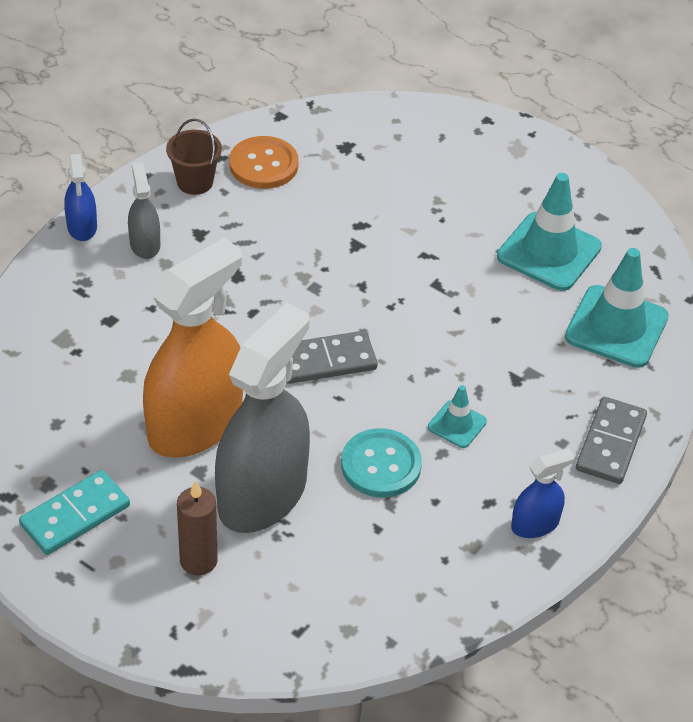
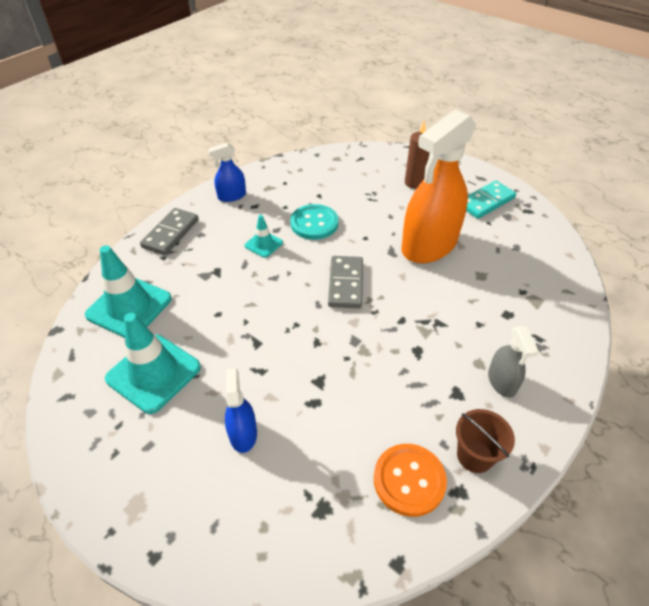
camera: 175 degrees left, 0 degrees up
(82, 227) = (563, 400): blue spray bottle -> blue spray bottle (243, 434)
(262, 494) = (383, 210): grey spray bottle -> none
(326, 360) = (346, 284): grey domino -> grey domino turned 75 degrees counterclockwise

